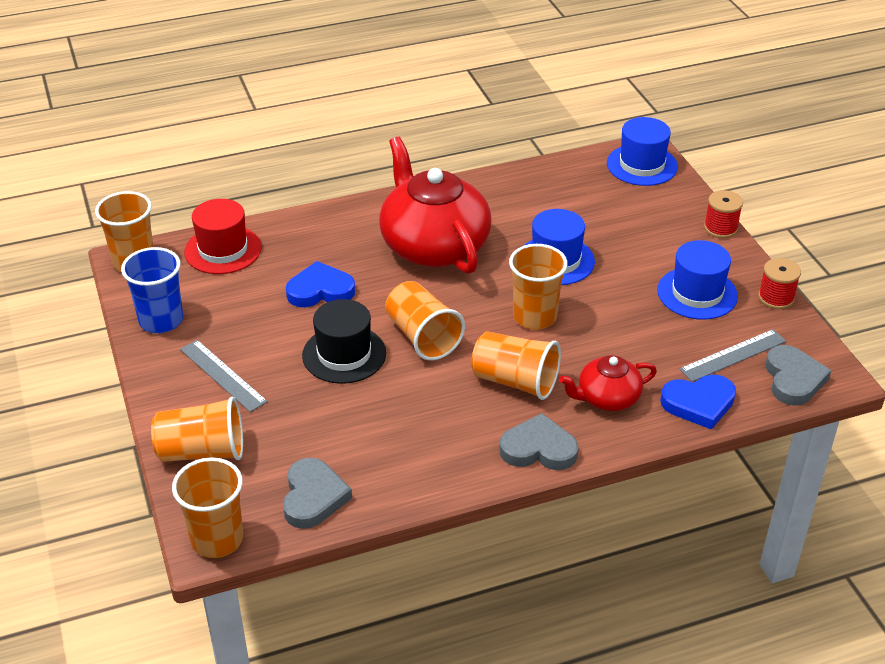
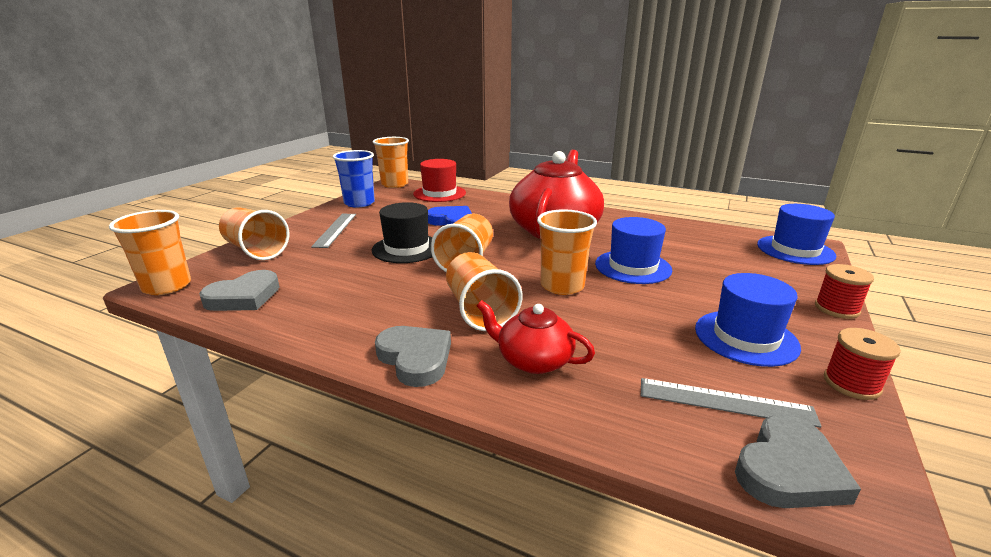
camera: 45 degrees right, 15 degrees down
(699, 403) = (621, 418): blue heart -> none

